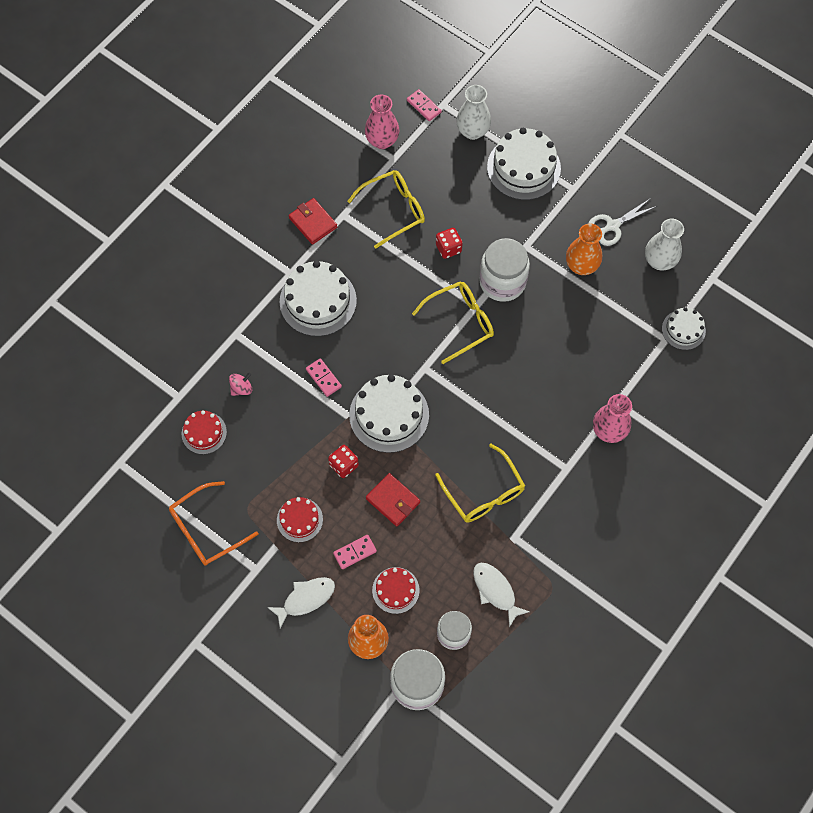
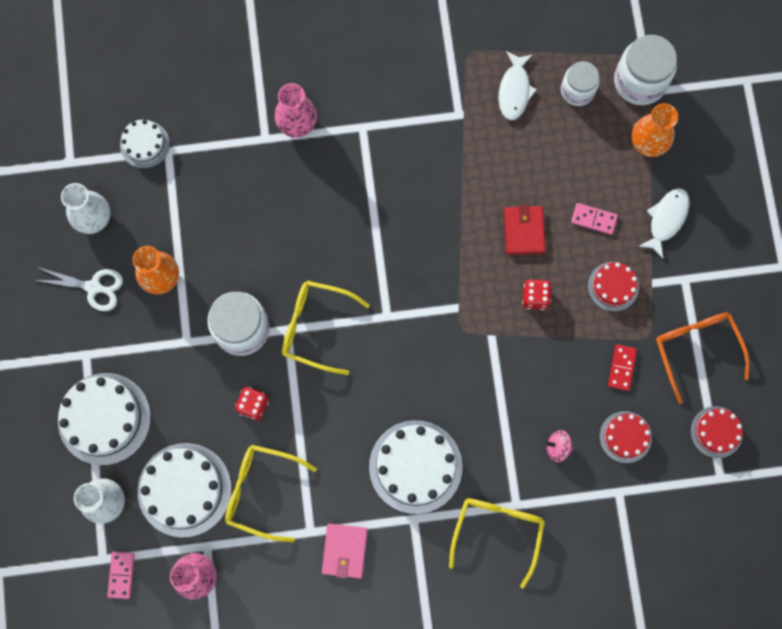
camera: 135 degrees left, 10 degrees up
(206, 530) = (696, 349): orange glasses -> orange glasses turned 120 degrees counterclockwise
(245, 472) = (621, 368): none -> red domino
(305, 599) = (666, 219): white fish -> white fish turned 105 degrees clockwise
(313, 222) = (344, 551): red wallet -> pink wallet
(323, 378) = (479, 389): pink domino -> none
(389, 415) = (457, 304): white cake -> white cake (184, 490)
(395, 590) = (590, 161): red cake -> red cake (716, 432)
(484, 492) = (446, 170): yellow glasses -> yellow glasses (497, 532)

